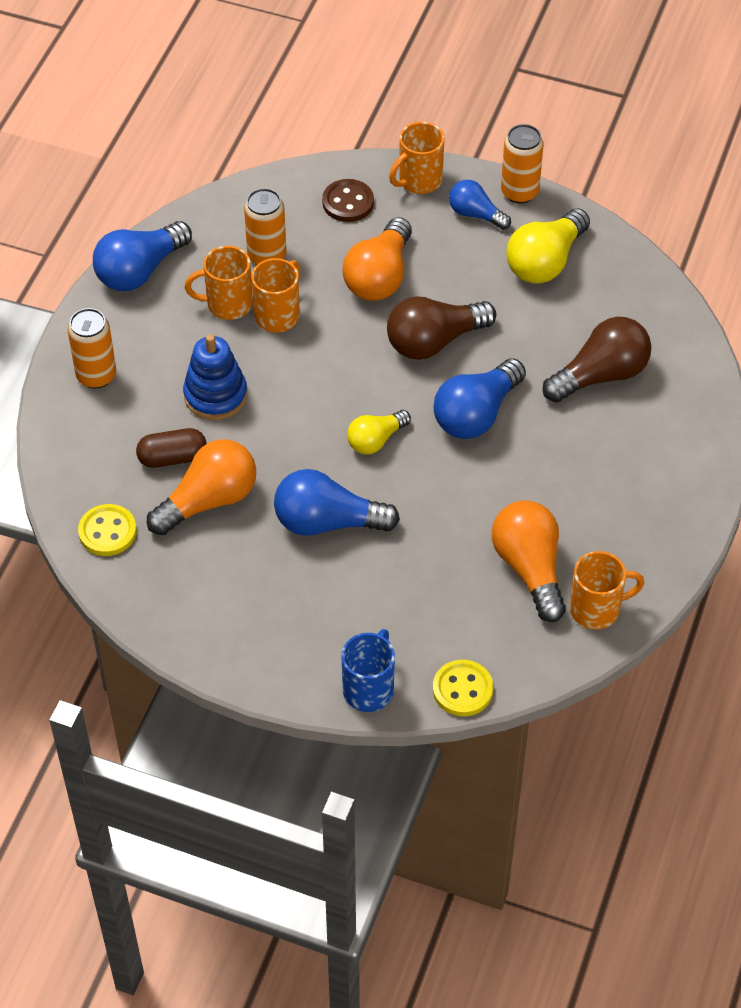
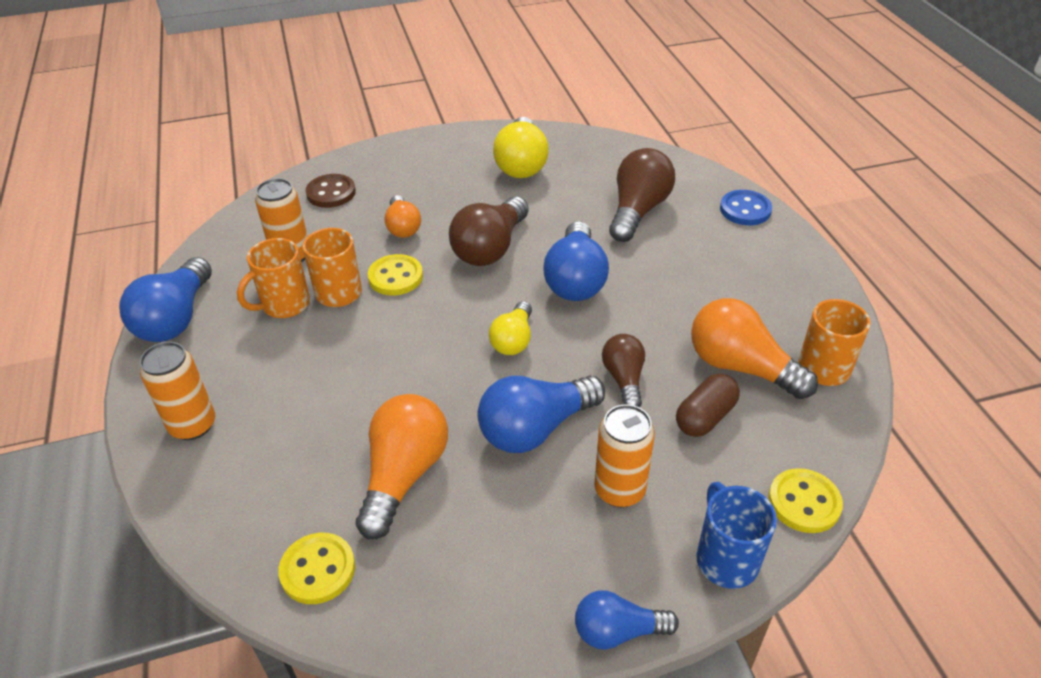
camera: 35 degrees left, 10 degrees down
(172, 458) = (333, 456): brown capsule -> brown capsule (705, 417)
(215, 395) = (333, 380): blue stacking toy -> none
(333, 326) = (395, 277): none -> yellow button
(379, 276) = (403, 227): orange light bulb -> orange light bulb, size x0.61
(419, 181) = (376, 158): orange mug -> none
(429, 523) = (624, 379): none -> brown light bulb
(476, 214) = (440, 159): blue light bulb -> blue light bulb (618, 631)
(519, 192) = (459, 134): orange can -> orange can (619, 490)
(701, 430) = (745, 210): none -> blue button

